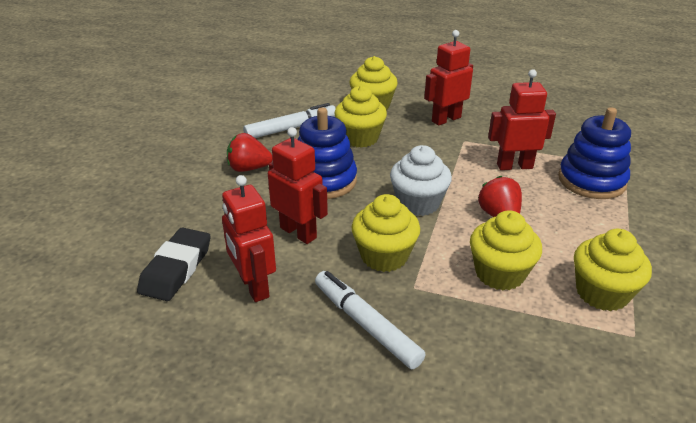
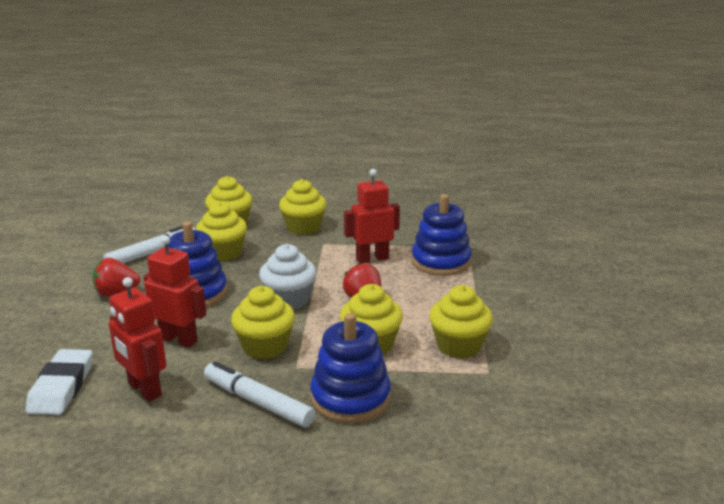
camera: 15 degrees left, 10 degrees down
(176, 268) = (61, 387): black eraser -> white eraser
(446, 119) = (303, 228): red robot -> yellow cupcake
(467, 339) = (350, 398): none -> blue stacking toy

